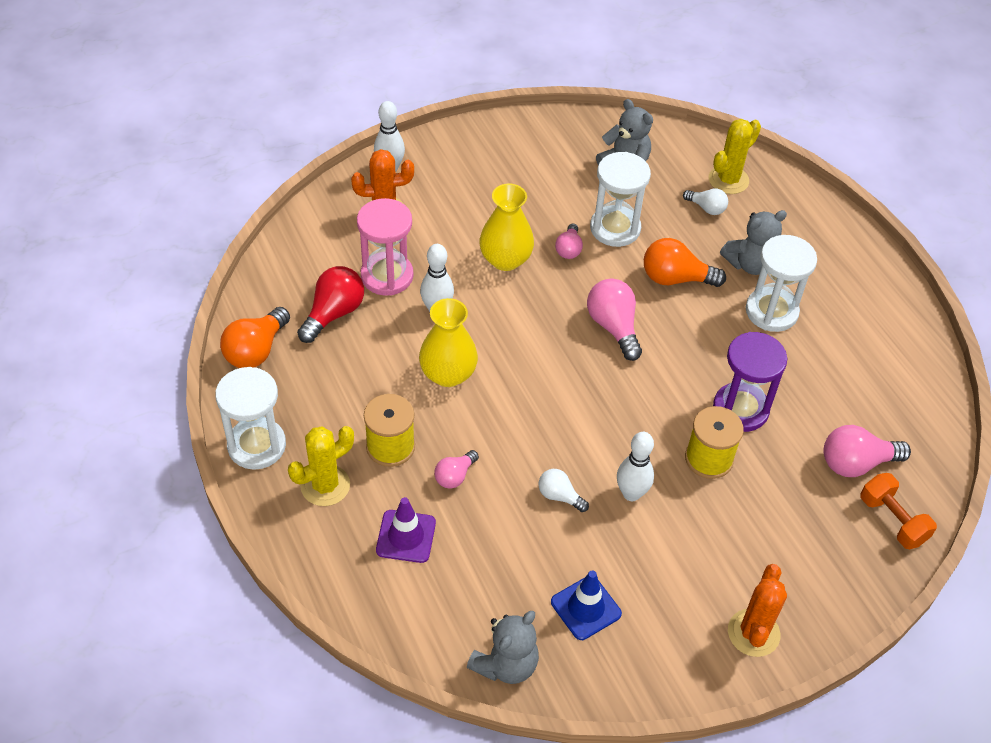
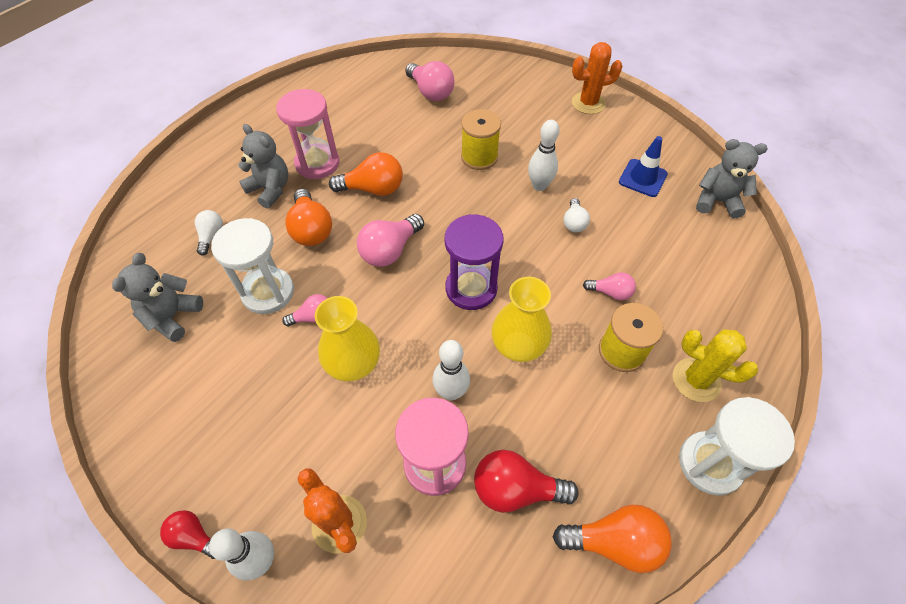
camera: 115 degrees left, 5 degrees up
(406, 536) = (686, 299): purple traffic cone -> none
(429, 142) = (194, 537): none -> red light bulb
(707, 344) = (373, 189): none -> orange light bulb
(728, 180) = (166, 233): yellow cactus -> none
(740, 409) = (424, 154): purple hourglass -> purple hourglass (471, 288)
(771, 311) = (317, 163): white hourglass -> pink hourglass
(892, 520) = (462, 69): orange dumbbell -> none

